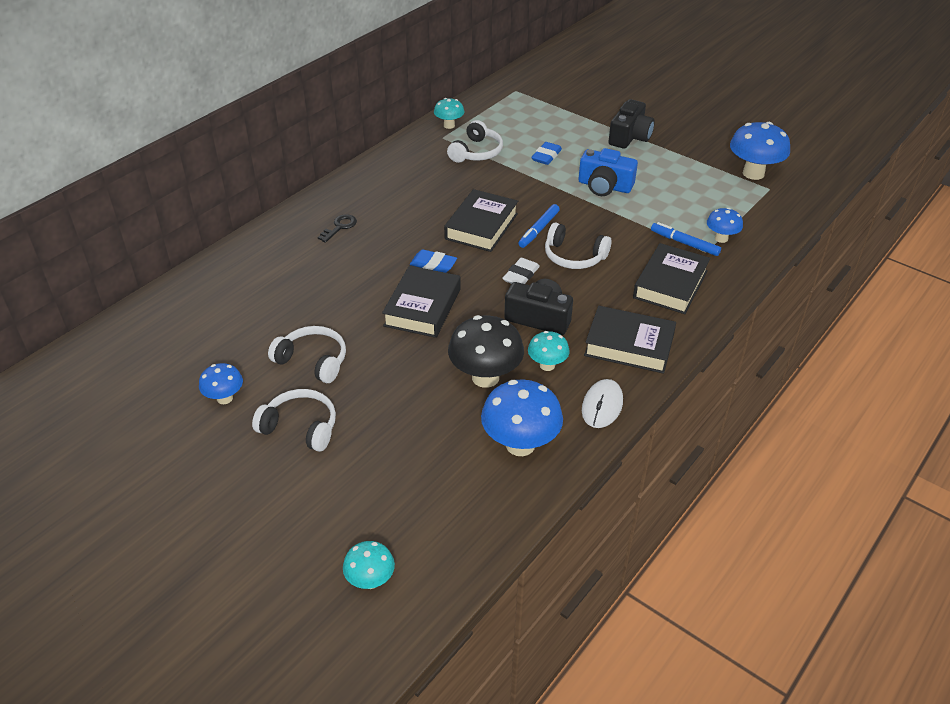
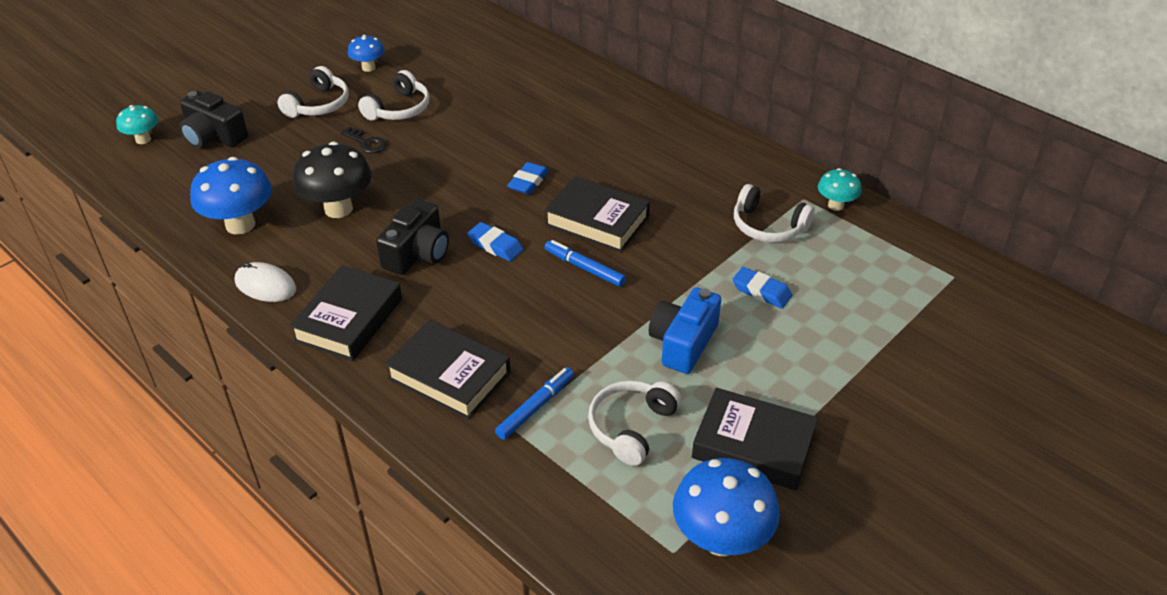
camera: 95 degrees right, 0 degrees up
(339, 227) = (606, 121): black key -> black key (366, 143)
(422, 307) = (457, 173): black book -> black book (753, 445)
(521, 275) = (495, 245): white eraser -> blue eraser
(547, 365) = (340, 252): turquoise mushroom -> none
(574, 256) = (524, 293): white headphones -> white headphones (631, 427)
(630, 137) = (827, 392): black camera -> black camera (214, 136)
(721, 238) = (541, 452): blue mushroom -> none

